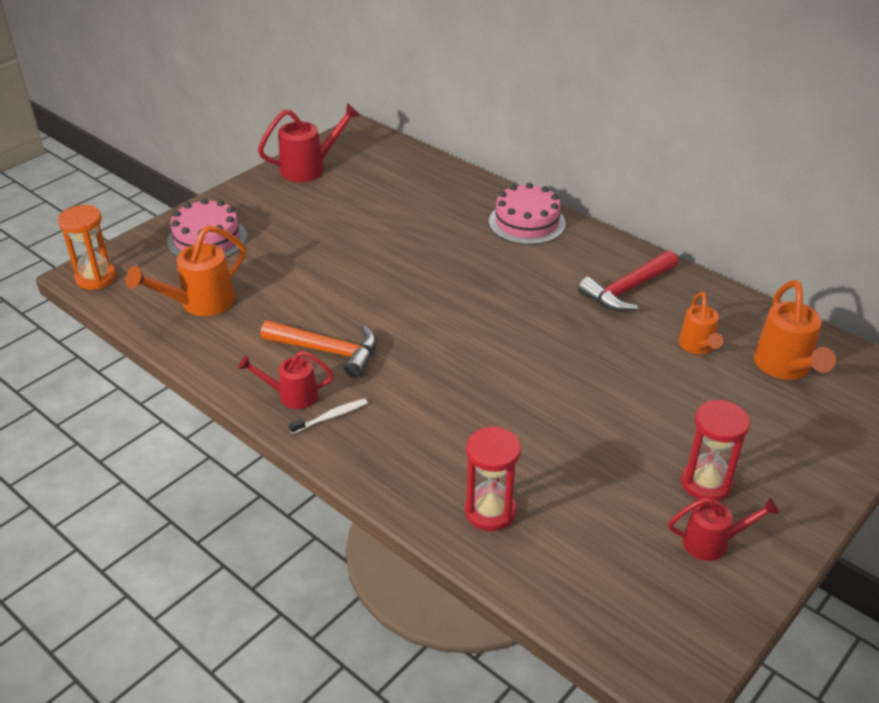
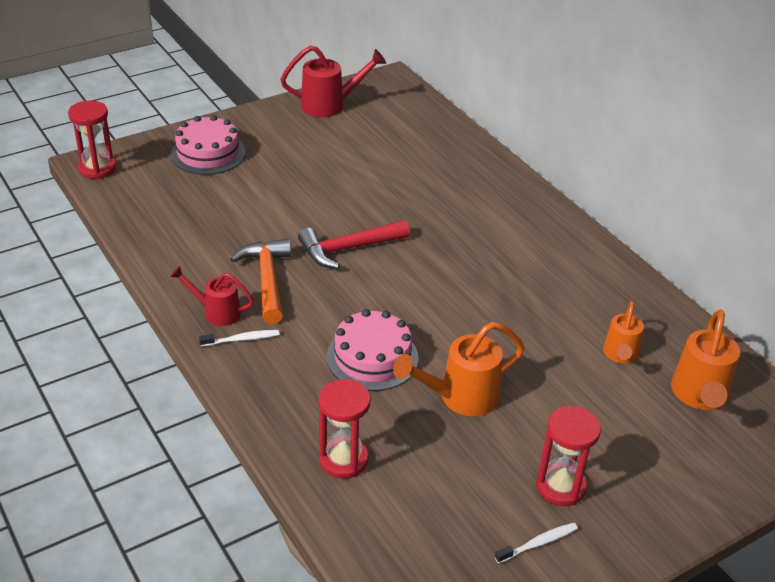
camera: 15 degrees right, 0 degrees up
(96, 278) = (97, 168): orange hourglass -> red hourglass
(200, 303) = (175, 211): orange watering can -> orange watering can (461, 397)
(328, 351) = (267, 279): orange hammer -> orange hammer turned 135 degrees counterclockwise
(527, 222) = (511, 198): pink cake -> pink cake (372, 357)
(627, 290) = (577, 284): red hammer -> red hammer (348, 249)
(712, 543) = (538, 543): red watering can -> white toothbrush

